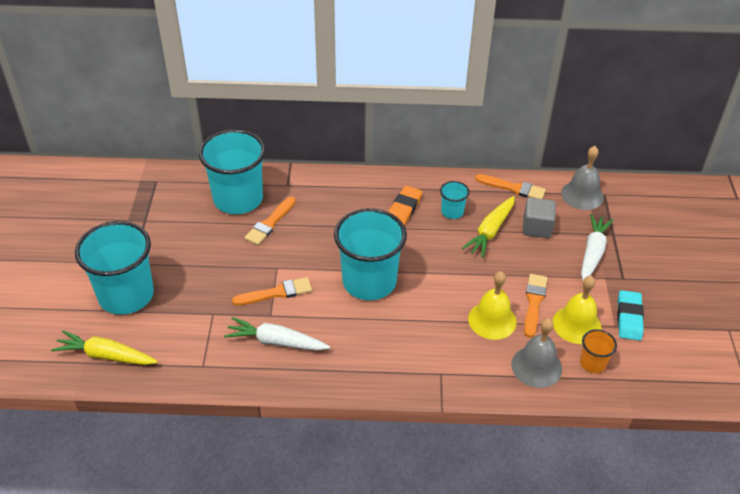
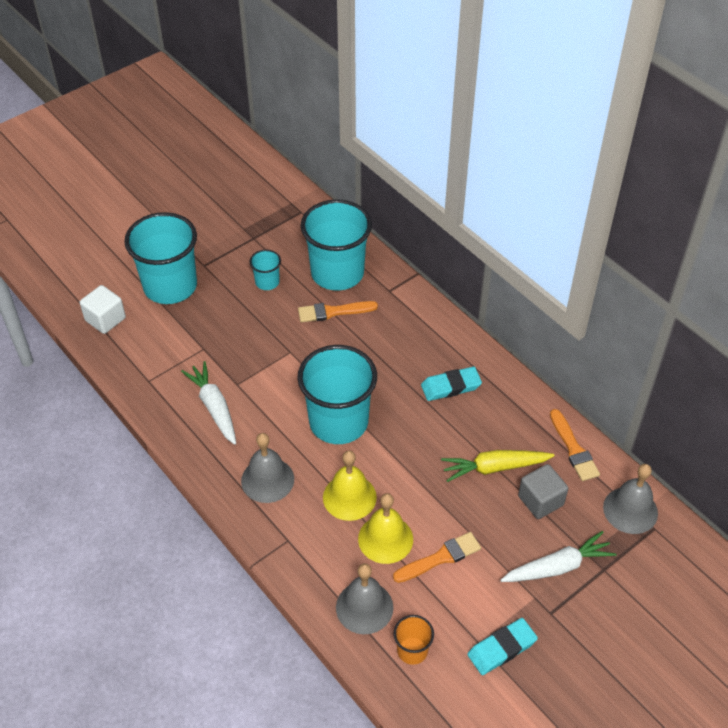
camera: 50 degrees right, 5 degrees up
(106, 355) = (105, 319): yellow carrot -> white cube
(276, 293) = (263, 371): orange brush -> none
(377, 352) = (267, 480): none -> grey bell
(404, 209) = (451, 386): orange eraser -> turquoise eraser
(452, 212) = (487, 423): turquoise cup -> turquoise cup (267, 282)
(576, 324) = (448, 609): yellow bell -> yellow bell (349, 497)

